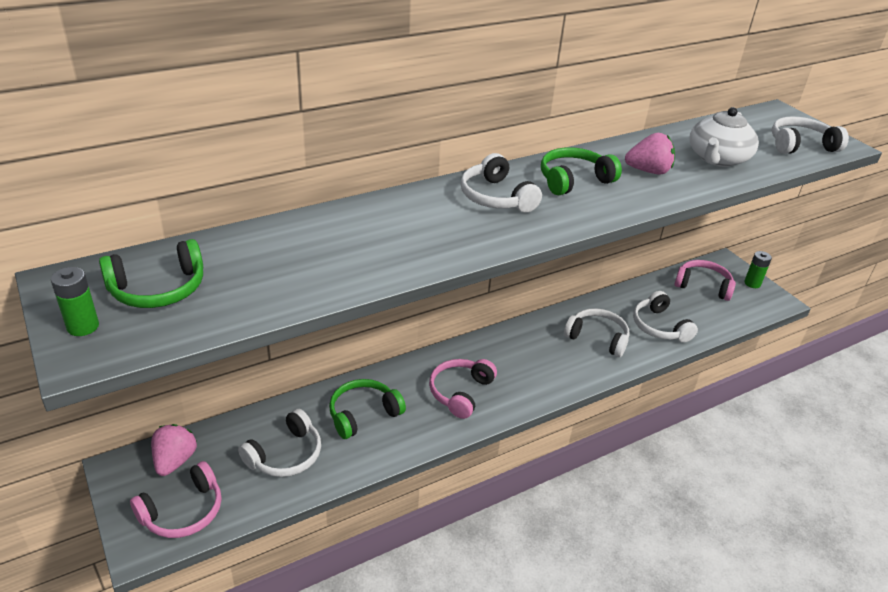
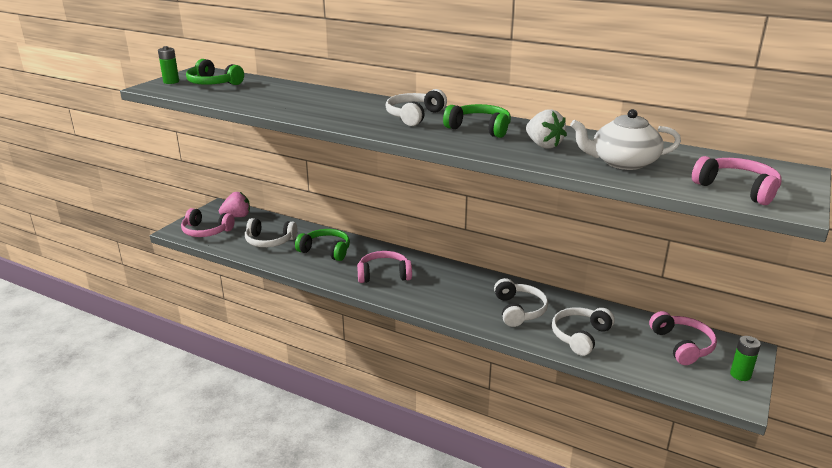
camera: 60 degrees right, 10 degrees down
(648, 171) = (543, 145): pink strawberry -> white strawberry
(800, 145) = (737, 189): white headphones -> pink headphones

